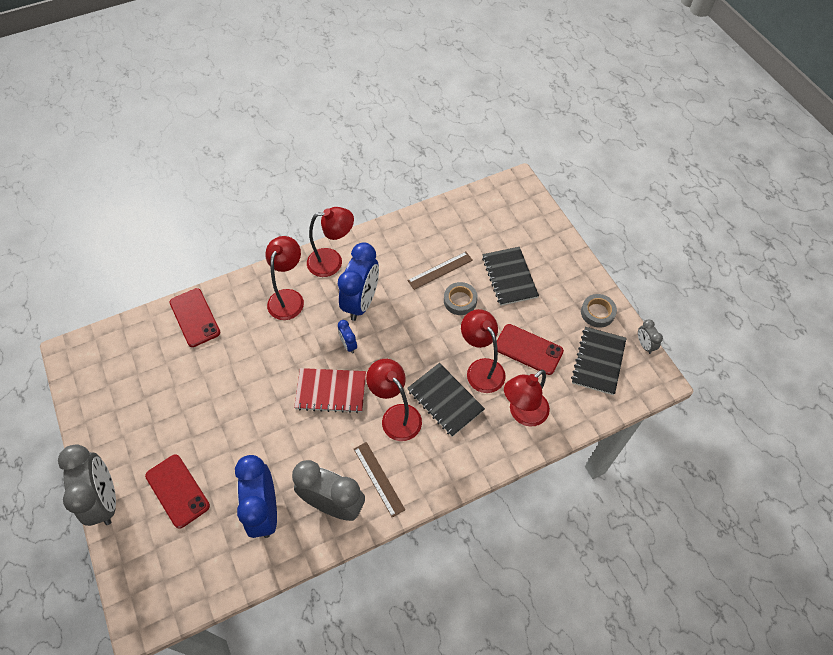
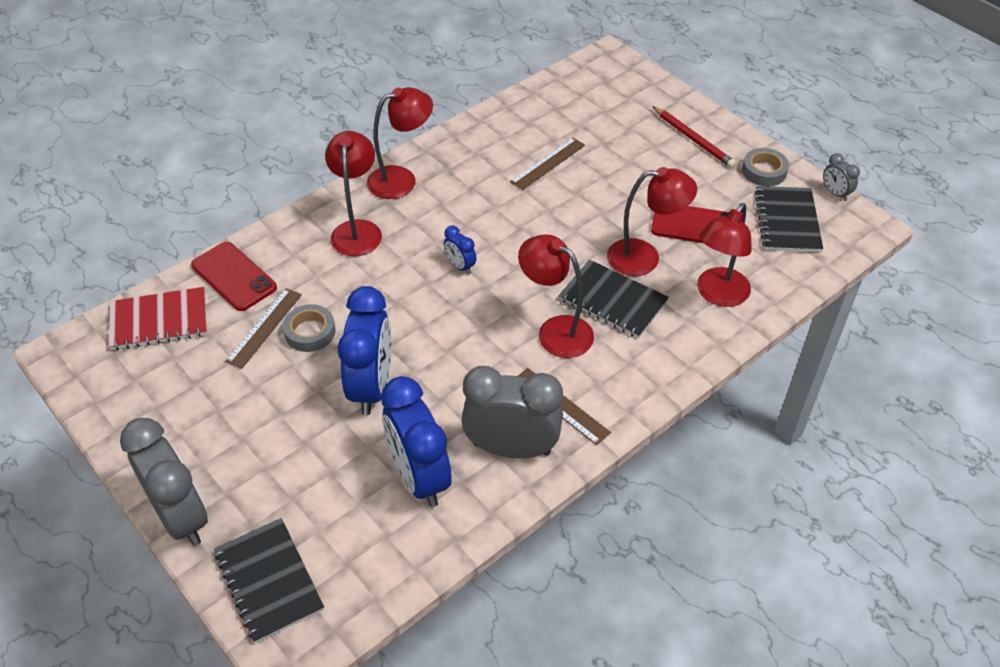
camera: 15 degrees left, 10 degrees down
(177, 491) = (285, 482): red phone -> none
(202, 364) = (264, 327): none -> brown ruler
(331, 391) = (457, 322): red notebook -> red notebook (159, 321)
(361, 302) = (458, 216): blue clock -> blue clock (372, 387)
(460, 301) = (587, 191): grey tape -> grey tape (310, 332)
(481, 369) = (644, 257): red lamp -> red lamp turned 135 degrees clockwise
(509, 277) = (639, 154): black notebook -> black notebook (269, 581)
(555, 272) = (693, 139): none -> red pencil

